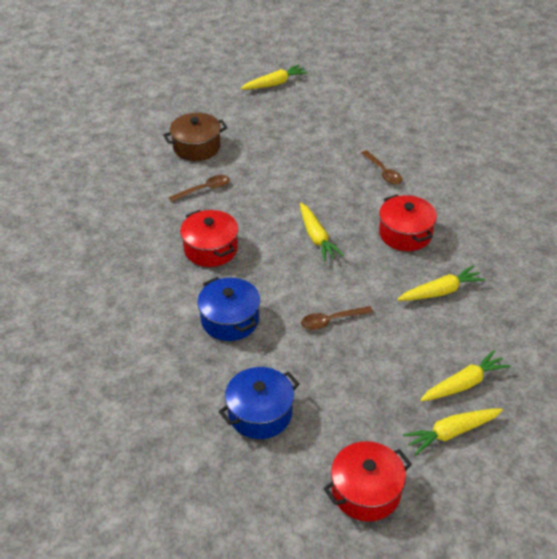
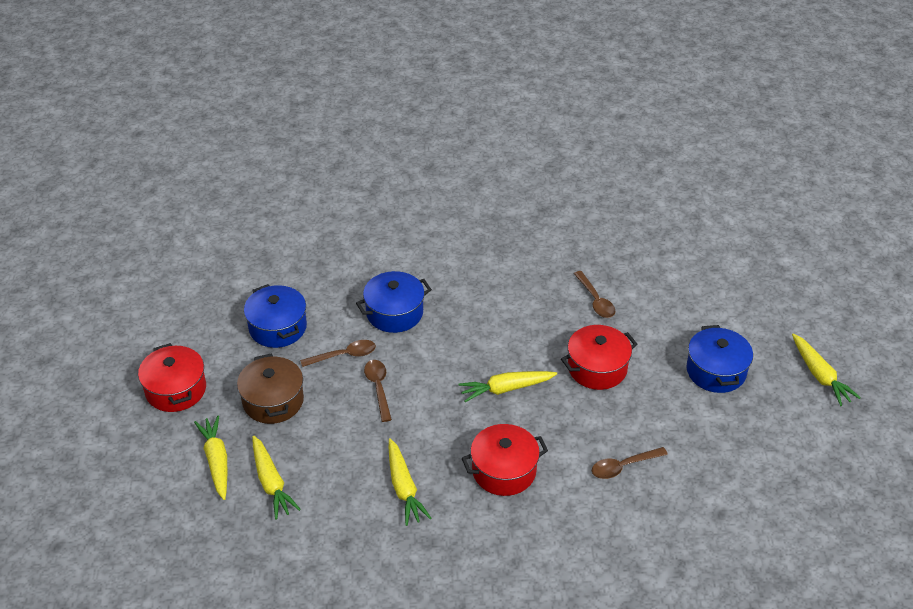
camera: 95 degrees right, 0 degrees up
(196, 147) = (674, 296): brown pot -> brown pot (273, 401)
(211, 249) = (497, 303): red pot -> red pot (597, 368)
(278, 128) = (716, 371): none -> blue pot
(293, 352) = (343, 355): none -> brown spoon

